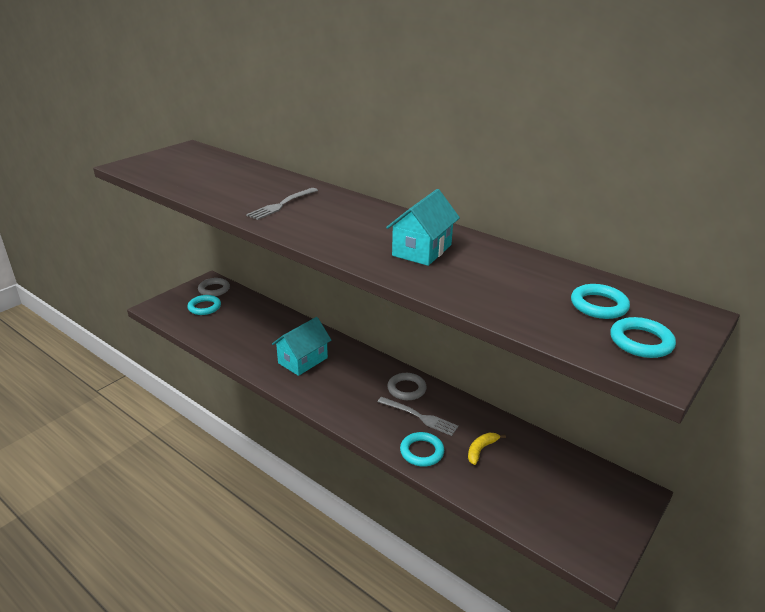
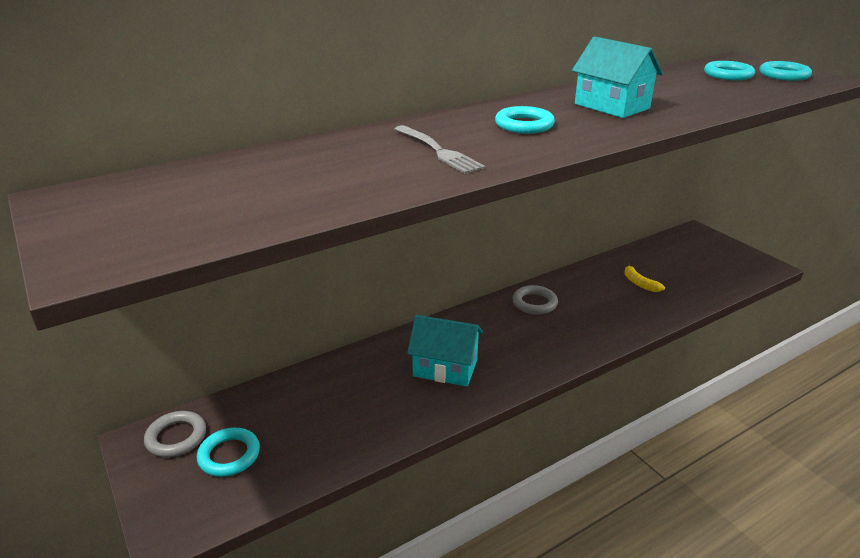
camera: 70 degrees left, 0 degrees up
(303, 360) = (445, 368): turquoise house -> turquoise house turned 45 degrees counterclockwise
(419, 416) = (583, 305): grey fork -> none
(422, 452) = (638, 315): turquoise ring -> turquoise ring (524, 125)

